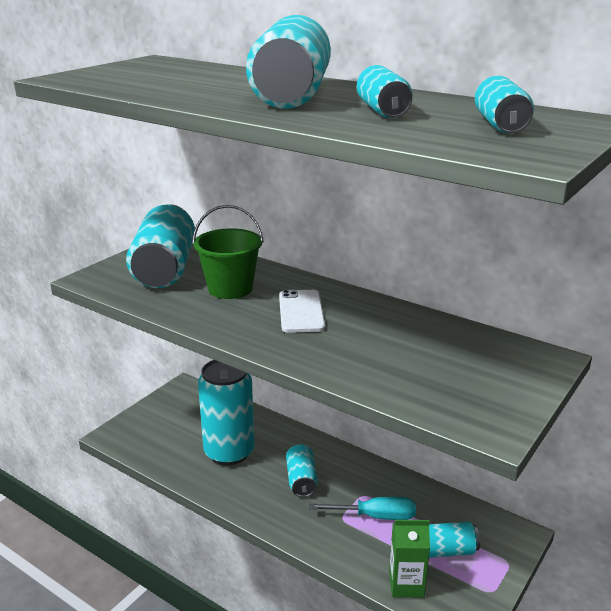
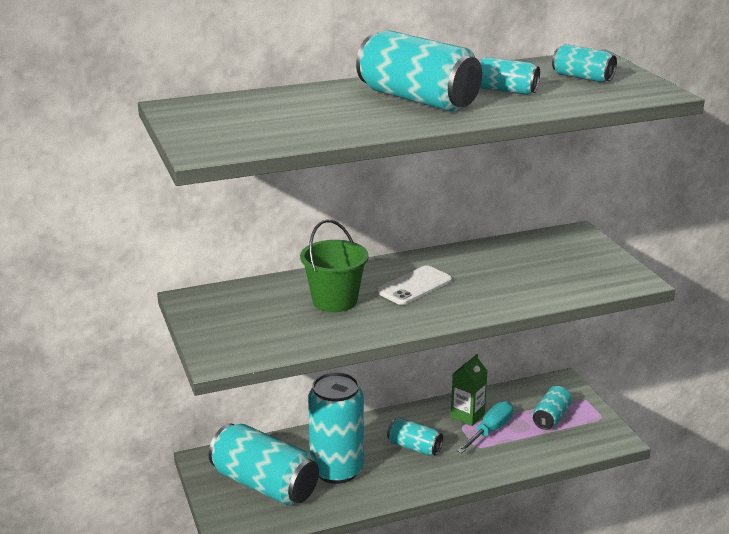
camera: 55 degrees left, 0 degrees up
(165, 269) = (250, 318): turquoise can -> turquoise can (265, 484)
(301, 311) = (414, 286): white phone -> white phone turned 75 degrees counterclockwise
(406, 584) = (566, 448): green carton -> green carton (467, 416)

